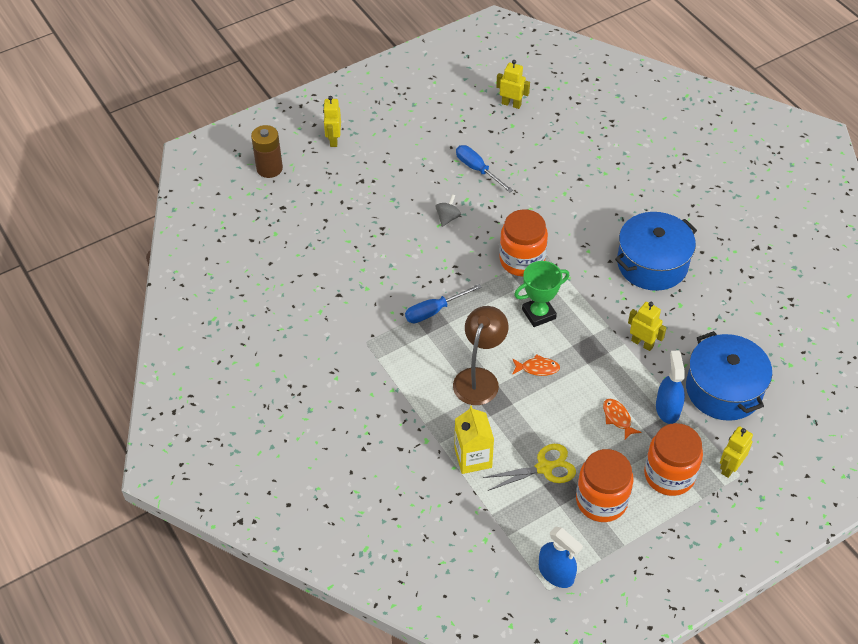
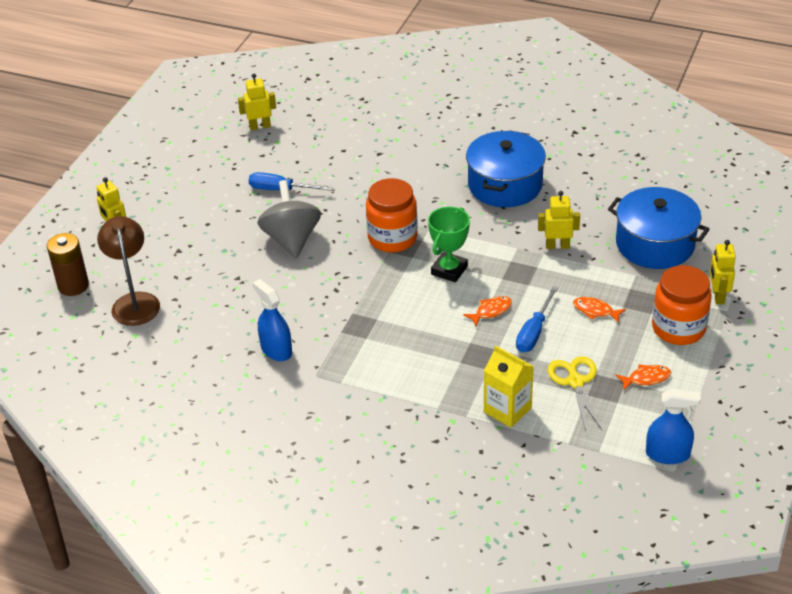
camera: 35 degrees left, 10 degrees down
(434, 311) = (354, 317): blue screwdriver -> blue screwdriver (534, 332)
(447, 218) = (291, 239): grey spinning top -> grey spinning top, size x2.13
(479, 378) = (449, 346): brown lamp -> brown lamp (134, 302)
(545, 468) = (575, 381): yellow scissors -> yellow scissors turned 45 degrees counterclockwise
(601, 500) = (646, 378): orange jar -> orange fish
(667, 409) = (627, 282): blue spray bottle -> blue spray bottle (276, 350)

